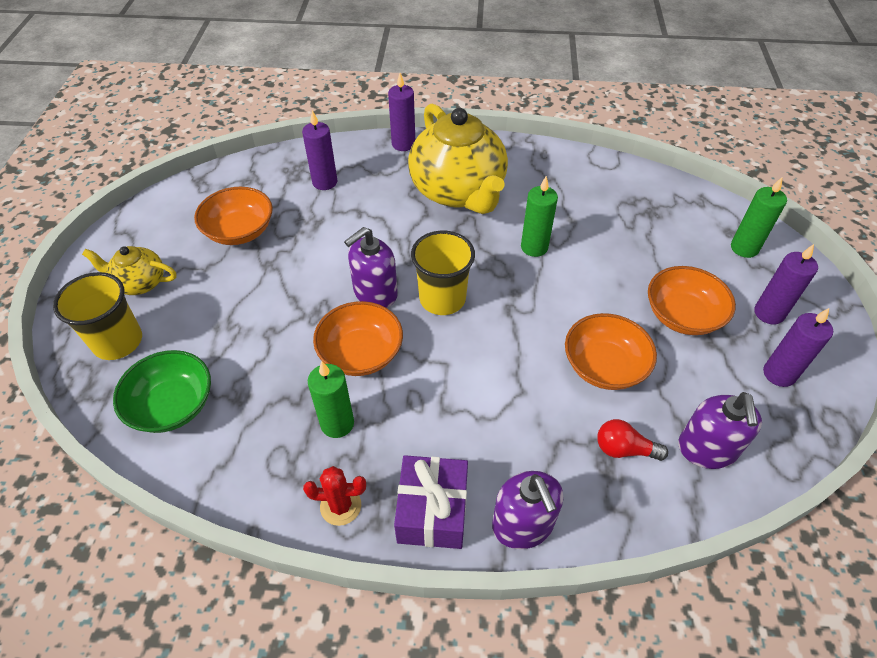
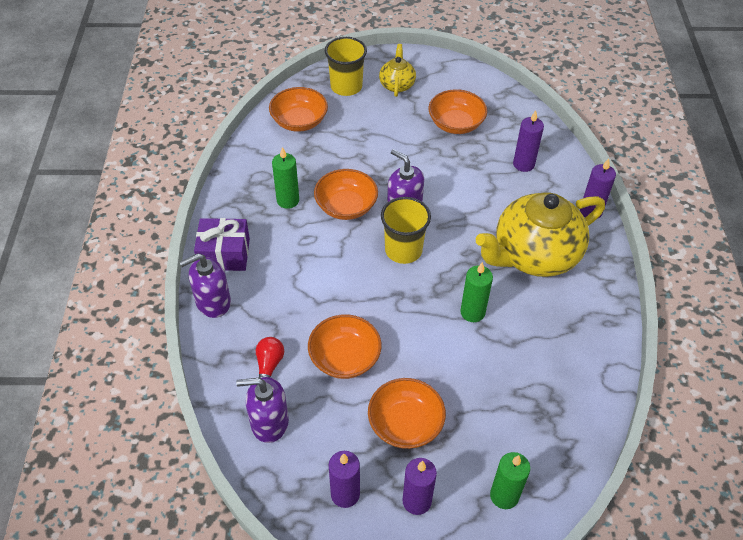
camera: 85 degrees right, 0 degrees up
(172, 405) = (299, 121): green bowl -> orange bowl
(340, 506) = (229, 209): red cactus -> none

